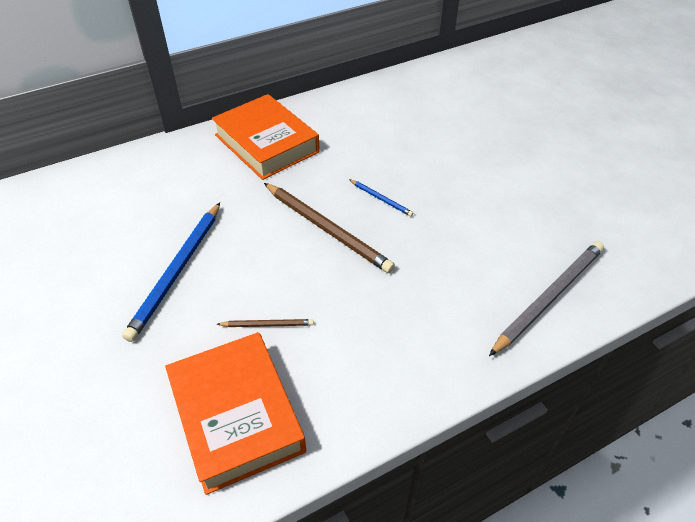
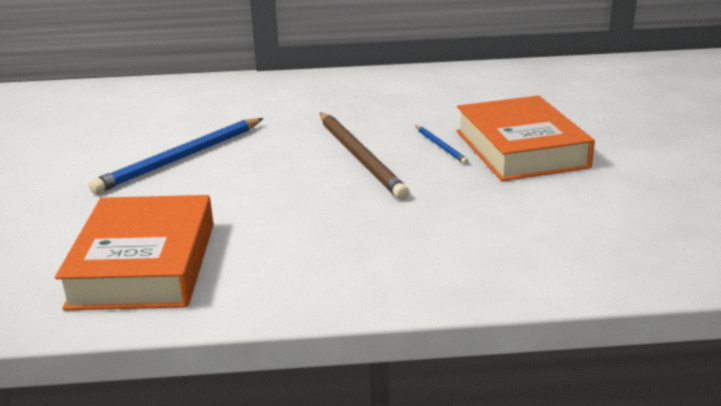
camera: 25 degrees right, 20 degrees down
(266, 143) = (350, 90): orange book -> orange book (520, 149)
(267, 324) = (234, 210): brown pencil -> none
(549, 297) = (587, 257): grey pencil -> none

